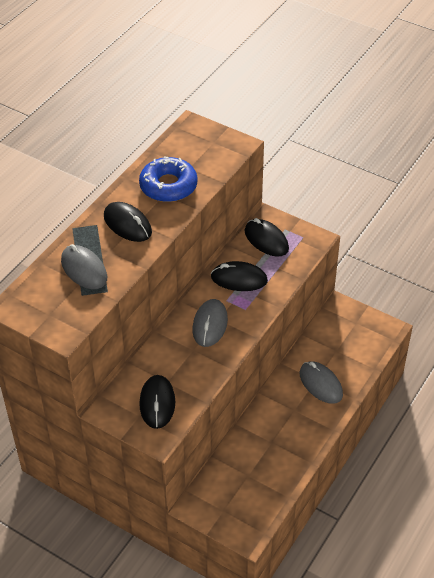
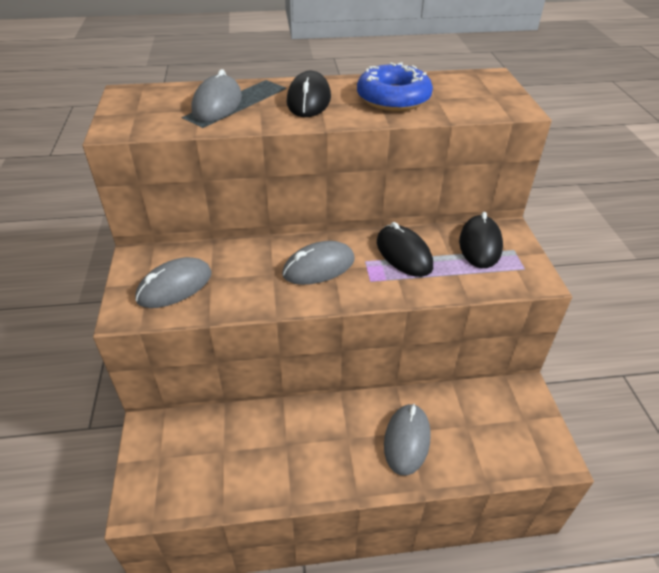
camera: 50 degrees right, 5 degrees down
(157, 403) = (175, 286): black mouse -> grey mouse

